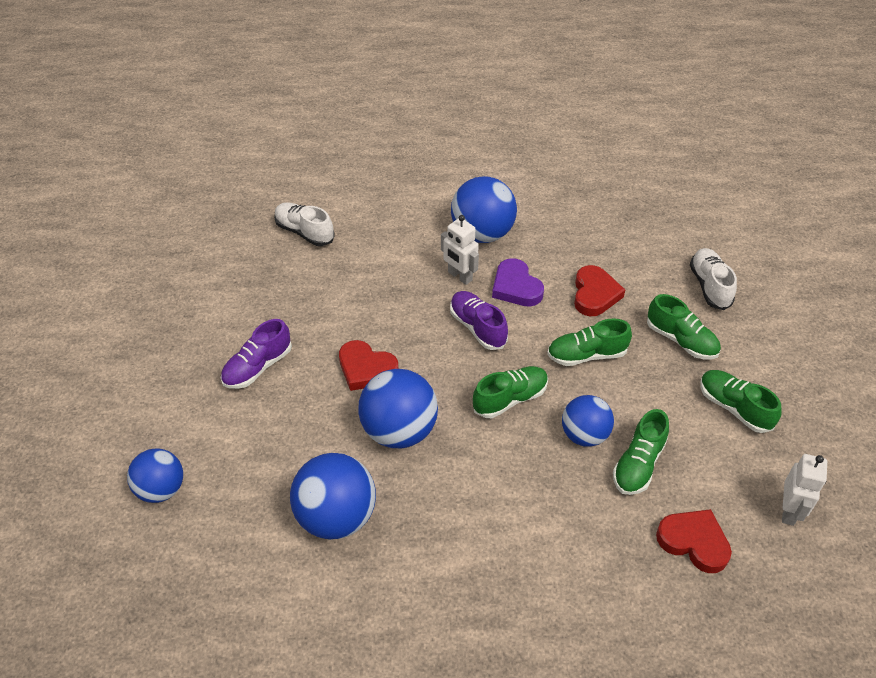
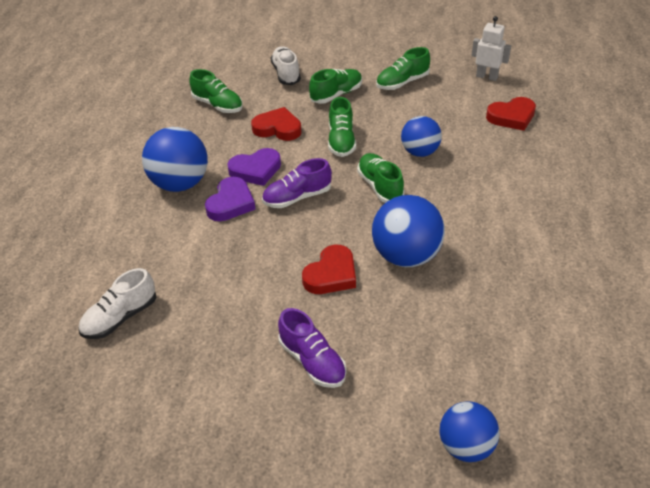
camera: 80 degrees left, 5 degrees down
(336, 516) = (496, 302): blue ball -> none
(459, 276) = (231, 203): white robot -> purple heart
(638, 464) = (448, 130): green shoe -> green shoe (218, 105)
(694, 542) = (511, 117): red heart -> red heart turned 150 degrees counterclockwise
(709, 286) = (286, 74): white shoe -> white shoe turned 75 degrees clockwise

